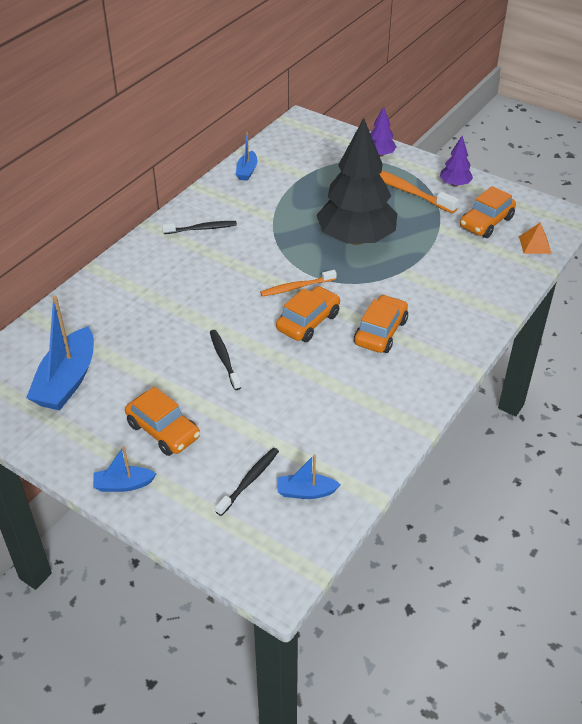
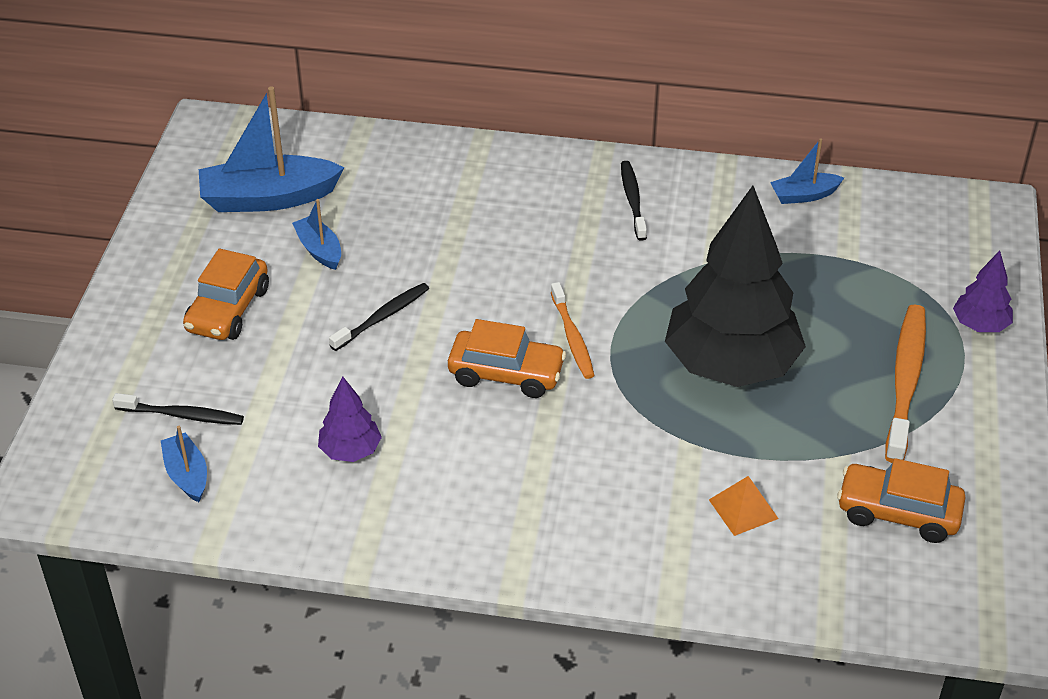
camera: 65 degrees right, 0 degrees up
(123, 484) = (128, 309): blue boat -> blue boat (319, 250)
(202, 229) = (633, 200): black toothbrush -> black toothbrush turned 150 degrees counterclockwise
(296, 287) = (572, 337): orange toothbrush -> orange toothbrush turned 150 degrees counterclockwise
(380, 332) = (533, 458): orange car -> none
(455, 184) = (976, 443): purple tree -> purple tree (350, 451)
(535, 244) = (886, 594): orange pyramid -> orange pyramid (743, 509)

